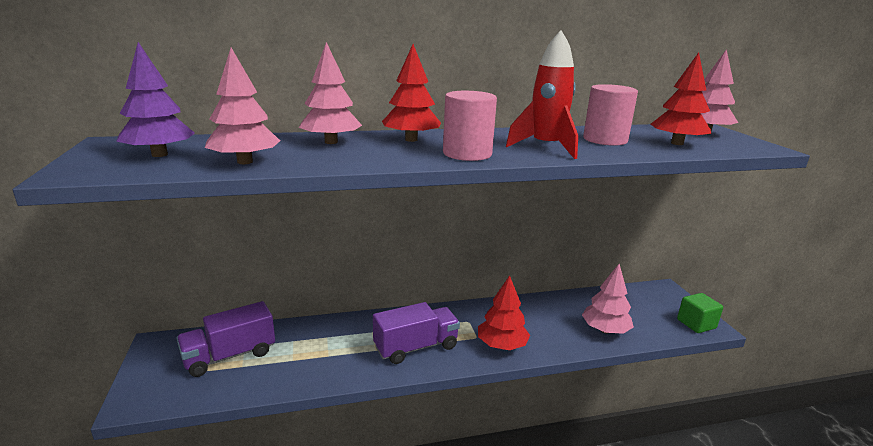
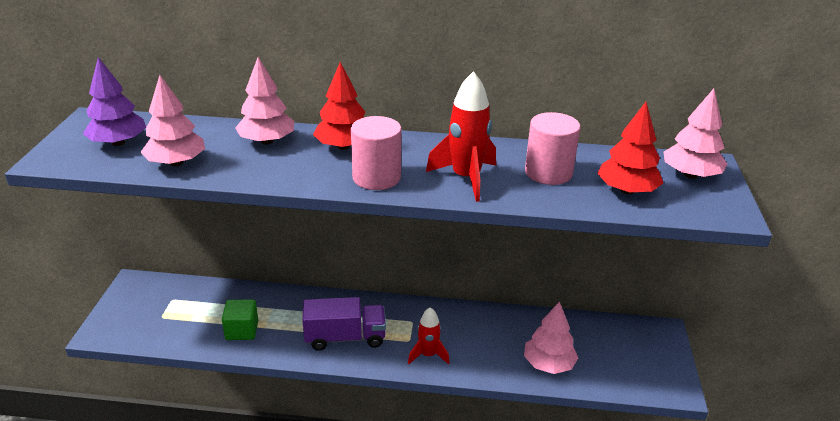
camera: 20 degrees right, 10 degrees up
(230, 356) = (184, 308): purple truck -> none
(501, 345) = (428, 355): red tree -> red rocket
(696, 324) = (661, 381): green cube -> green cube (242, 330)

